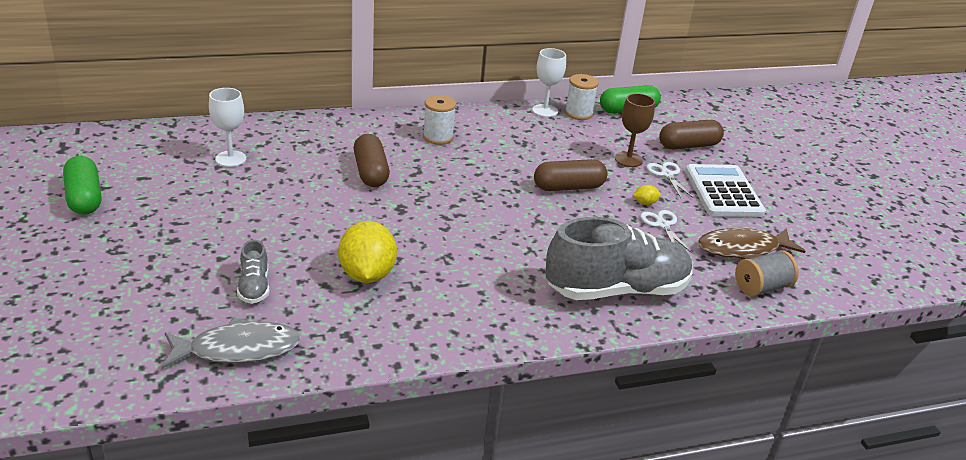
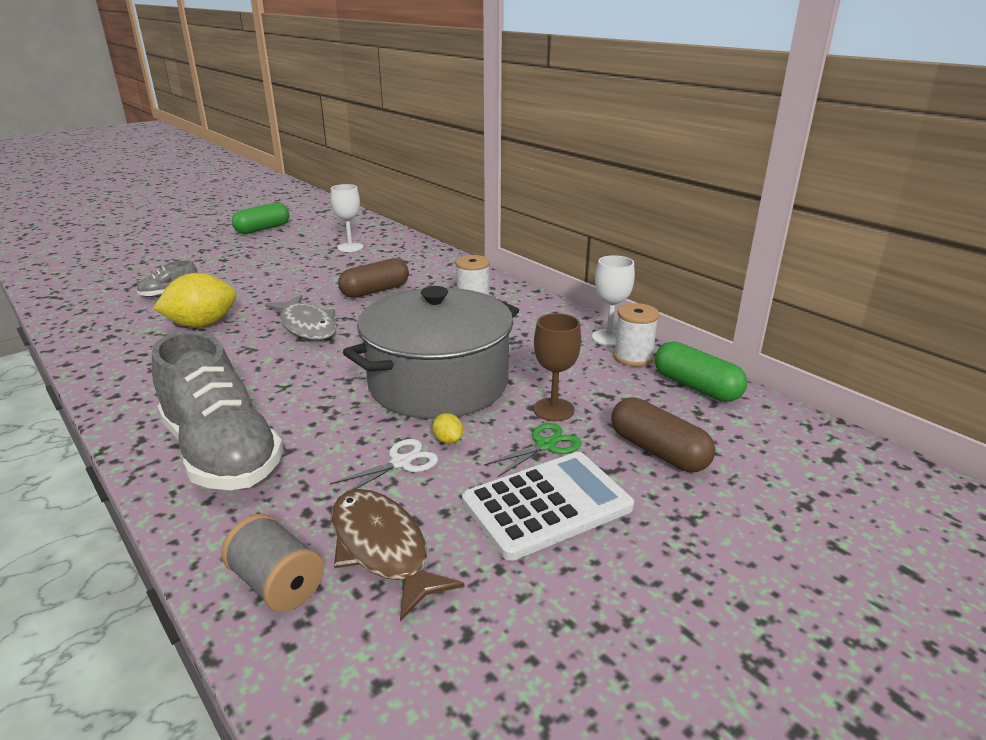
camera: 70 degrees right, 5 degrees down
(238, 349) = (86, 307): grey fish -> grey fish (307, 326)
(568, 187) = (438, 383): brown capsule -> grey pot
(666, 174) = (545, 445): white scissors -> green scissors

